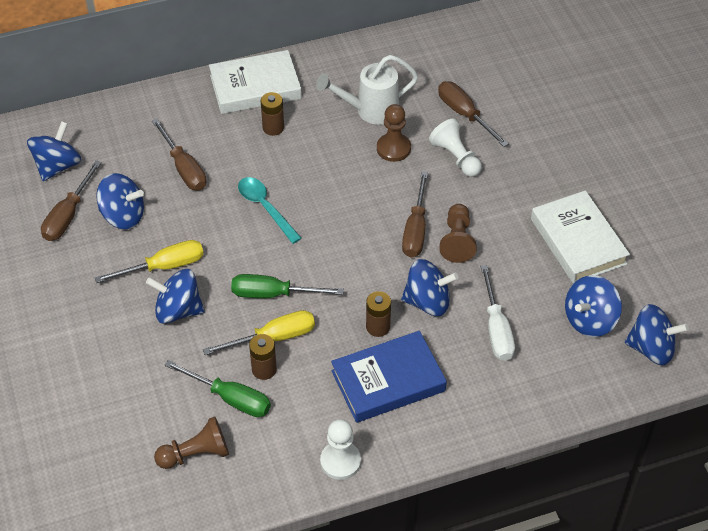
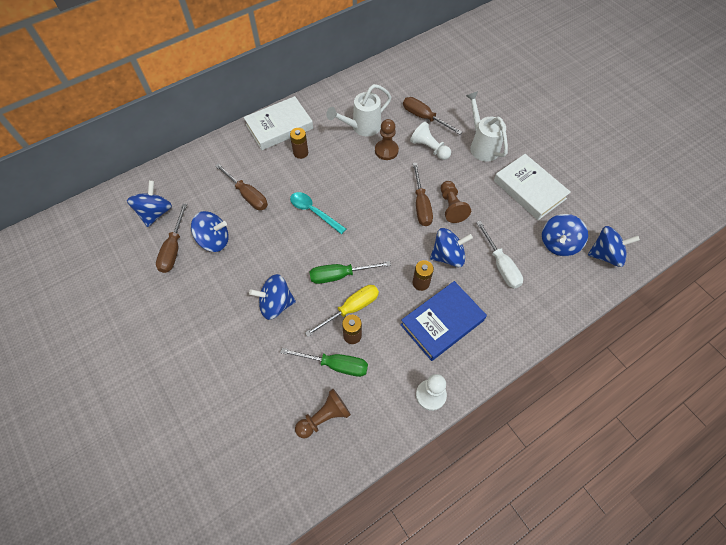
camera: 15 degrees left, 10 degrees up
(164, 266) = (255, 272): yellow screwdriver -> none
(533, 169) = (482, 145): none -> white watering can

